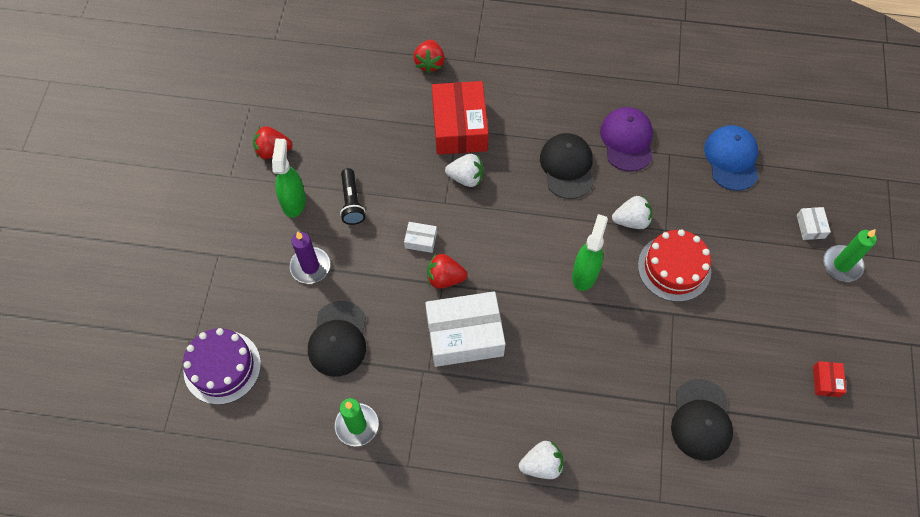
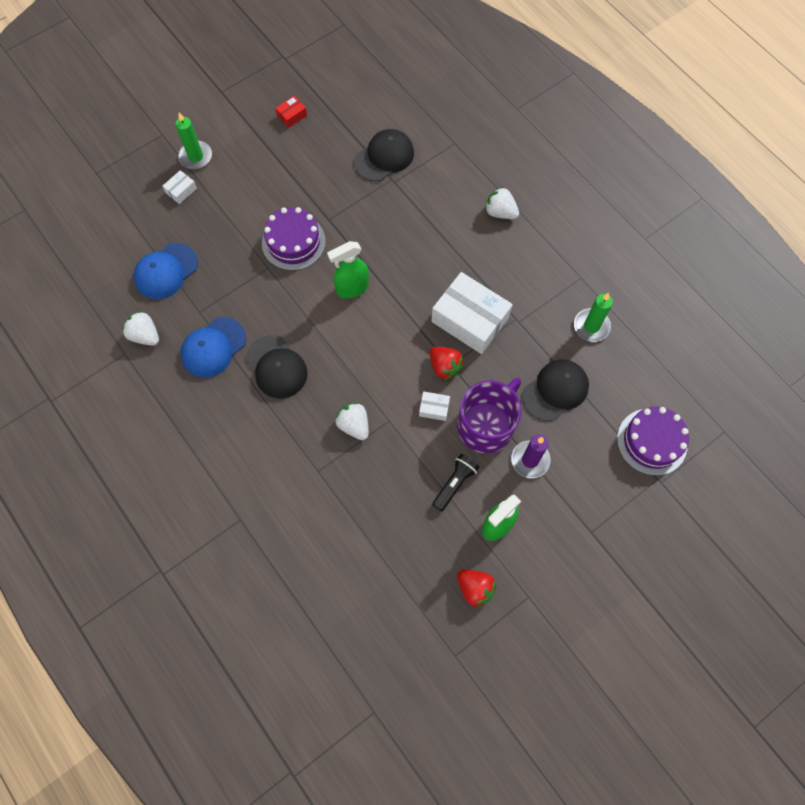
camera: 135 degrees left, 5 degrees up
(368, 263) = (486, 425): none -> purple mug
(420, 240) = (434, 408): white box -> white box turned 45 degrees counterclockwise
(429, 63) = (275, 552): red strawberry -> none
(459, 126) = (314, 471): red box -> none
(567, 167) = (276, 367): black cap -> black cap turned 75 degrees counterclockwise
(627, 140) = (213, 347): purple cap -> blue cap
(631, 220) = (281, 293): white strawberry -> white strawberry (145, 335)
(674, 268) = (293, 242): red cake -> purple cake

